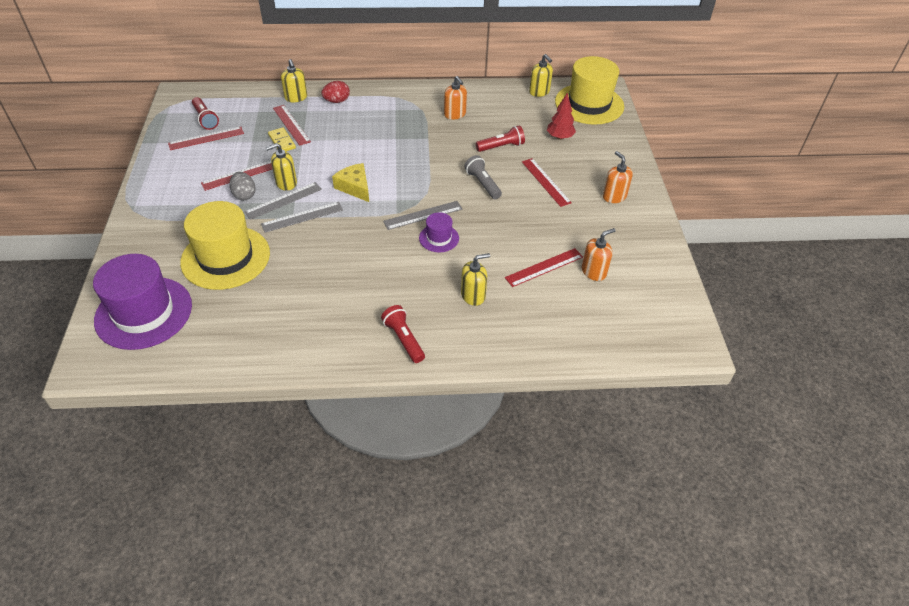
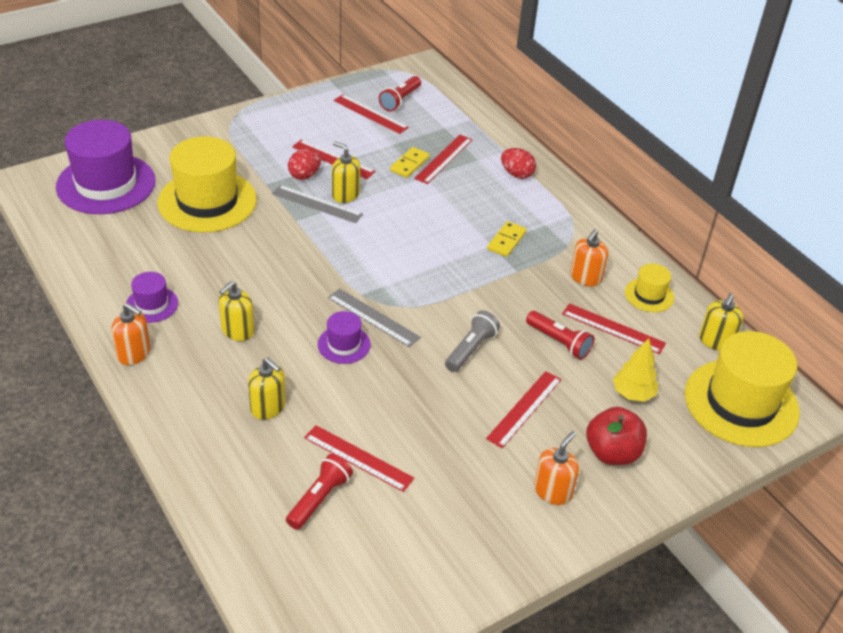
camera: 60 degrees right, 5 degrees down
(244, 195) = (305, 175): grey egg -> red egg
(296, 97) = (493, 143): yellow soap dispenser -> yellow soap dispenser (237, 330)
(302, 217) = (301, 227): grey ruler -> none
(321, 327) = (152, 304): none -> purple hat
(355, 187) = (378, 246): yellow cheese -> none
(397, 131) = (506, 241): none -> yellow domino
(404, 339) = (168, 373): red flashlight -> red flashlight (319, 499)
(487, 98) = (649, 295): none -> yellow hat
(504, 122) = (613, 328): none -> red ruler
(560, 137) = (632, 394): red tree -> yellow tree
(594, 271) = (383, 511): orange soap dispenser -> orange soap dispenser (134, 353)
(598, 163) = (612, 453): none -> red apple

